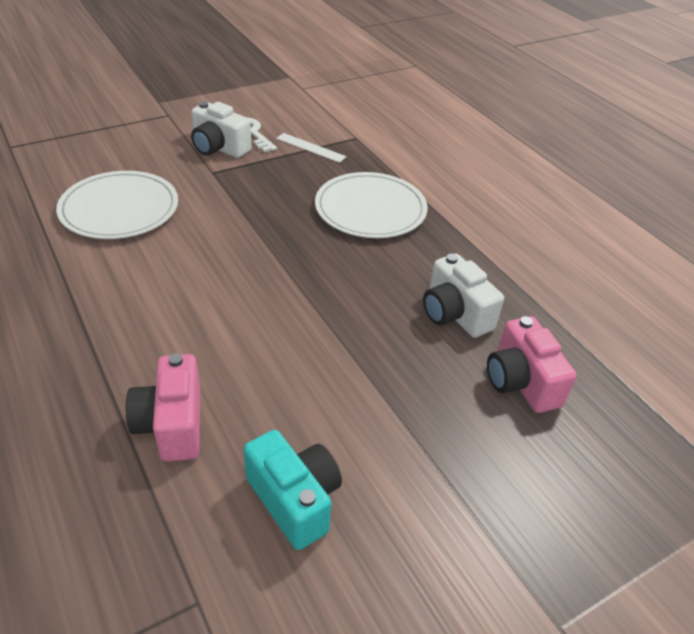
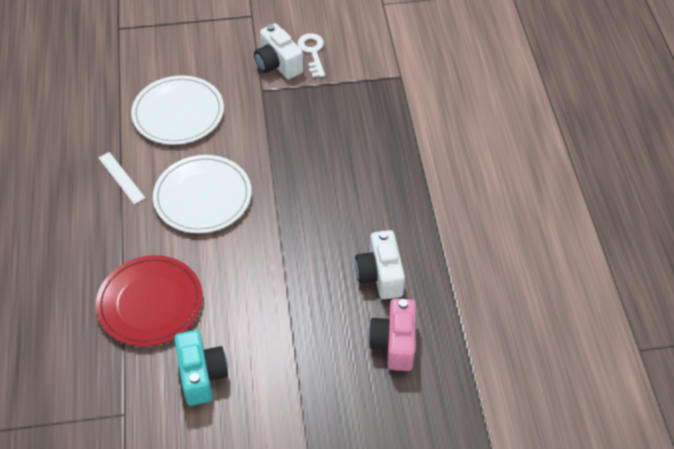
camera: 25 degrees right, 10 degrees up
(172, 424) = (150, 303): pink camera -> red plate
(310, 147) = (354, 80): white ruler -> white ruler (121, 177)
(370, 209) = (370, 159): white plate -> white plate (202, 196)

